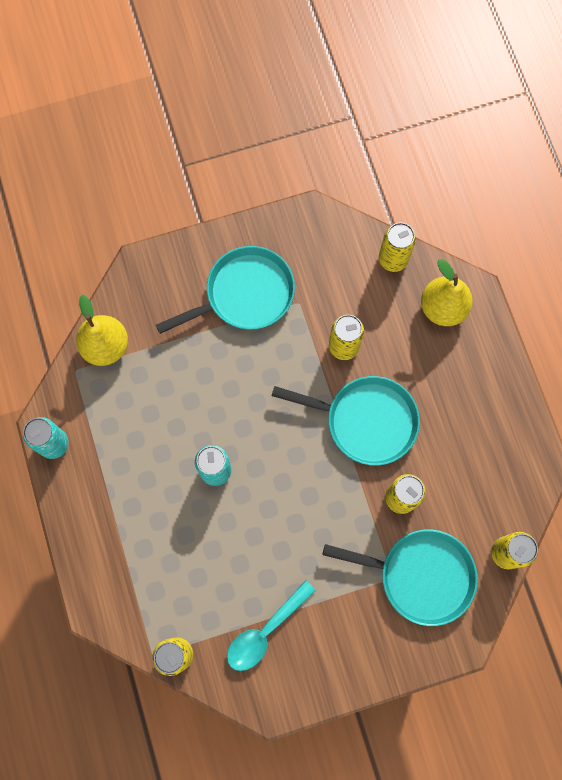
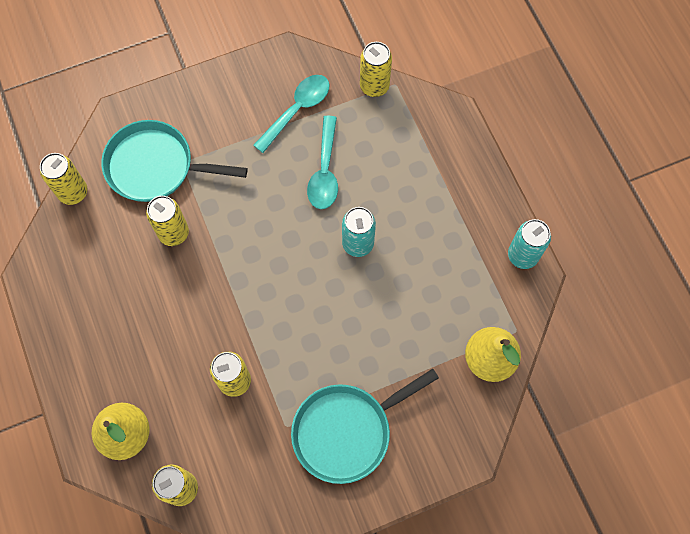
camera: 175 degrees right, 5 degrees down
(241, 554) = (325, 171): none -> turquoise spoon
(365, 421) = (209, 304): turquoise pan -> none

